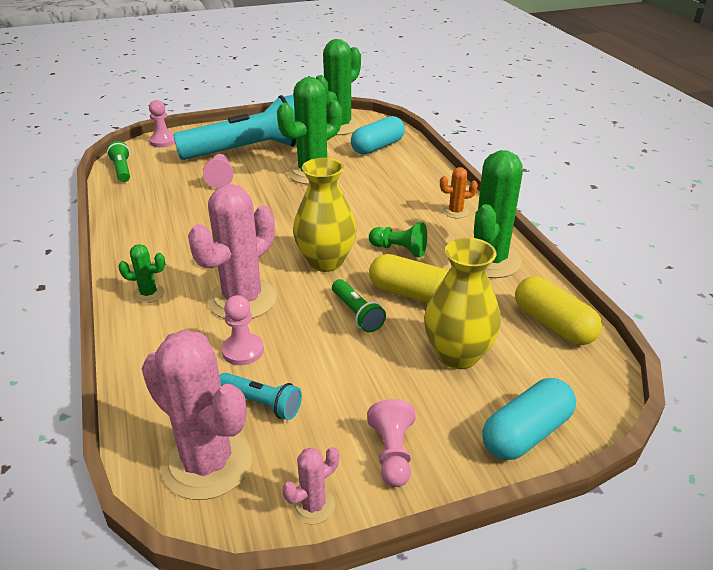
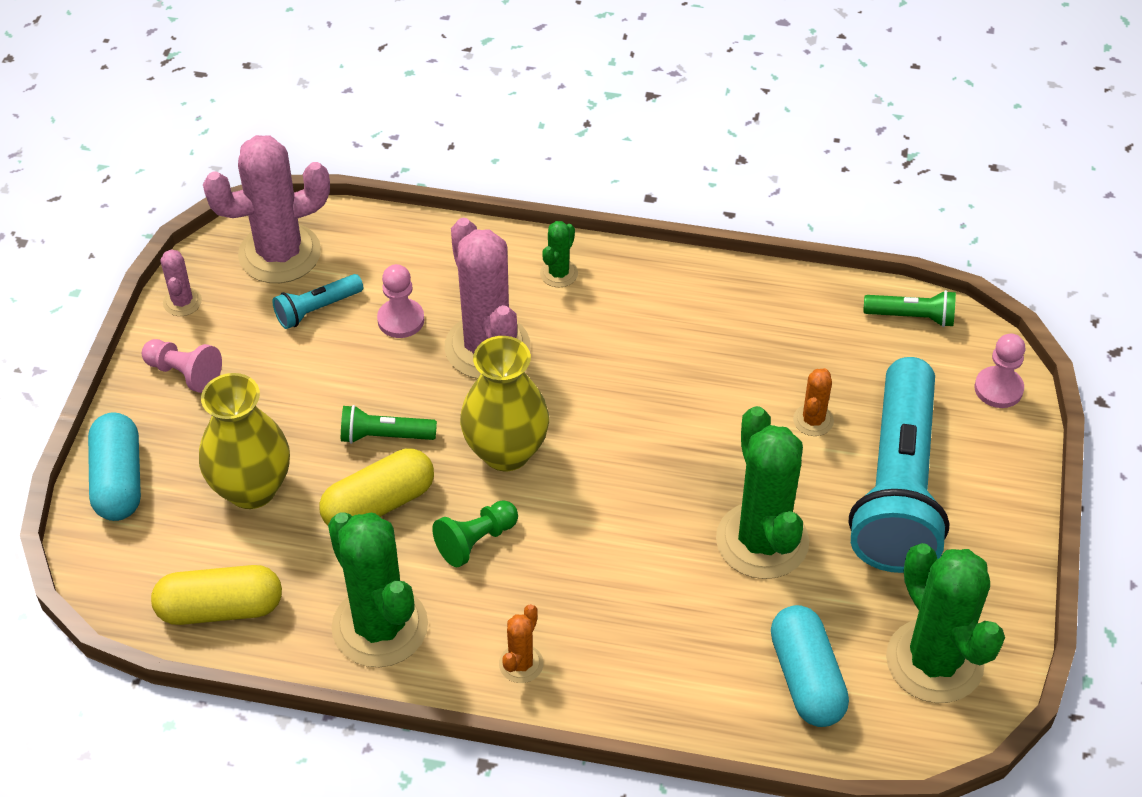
camera: 120 degrees right, 15 degrees up
(220, 178) = (813, 420): pink pawn -> orange cactus

